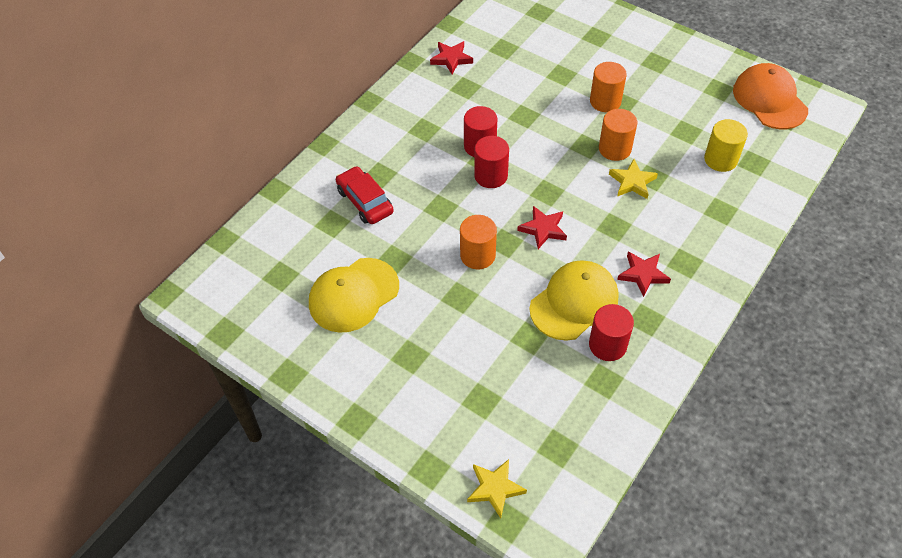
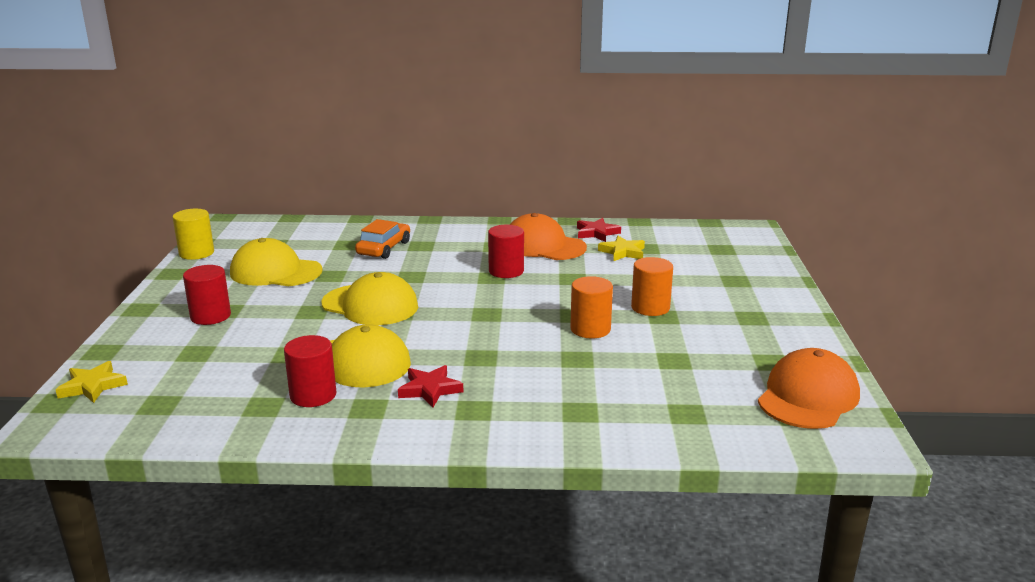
camera: 55 degrees right, 30 degrees down
(365, 201) = (384, 248): red car -> orange car
(449, 101) = (543, 246): none -> orange cap
(477, 255) = (370, 305): orange cylinder -> yellow cap
(491, 176) = (475, 285): red cylinder -> red cylinder (210, 316)
(543, 229) = (436, 324): red star -> none
(632, 182) = (555, 350): yellow star -> yellow star (623, 252)
(720, 159) = (660, 390): yellow cylinder -> yellow cylinder (196, 253)

